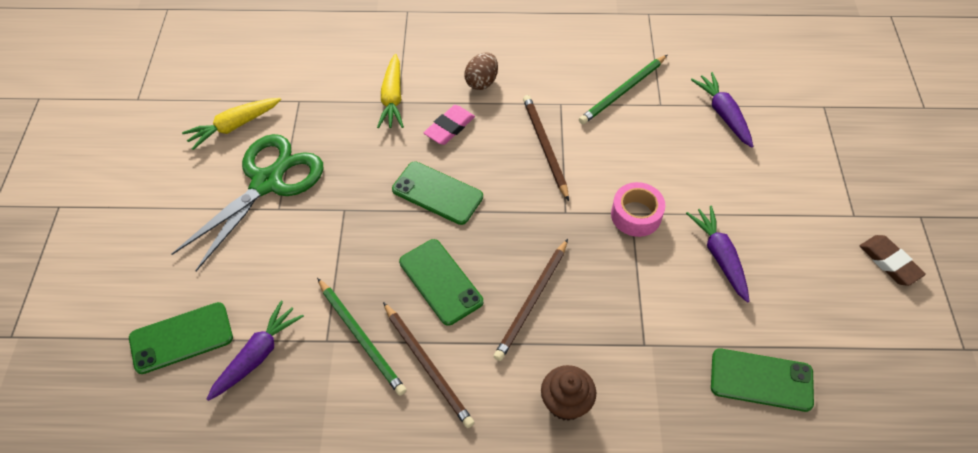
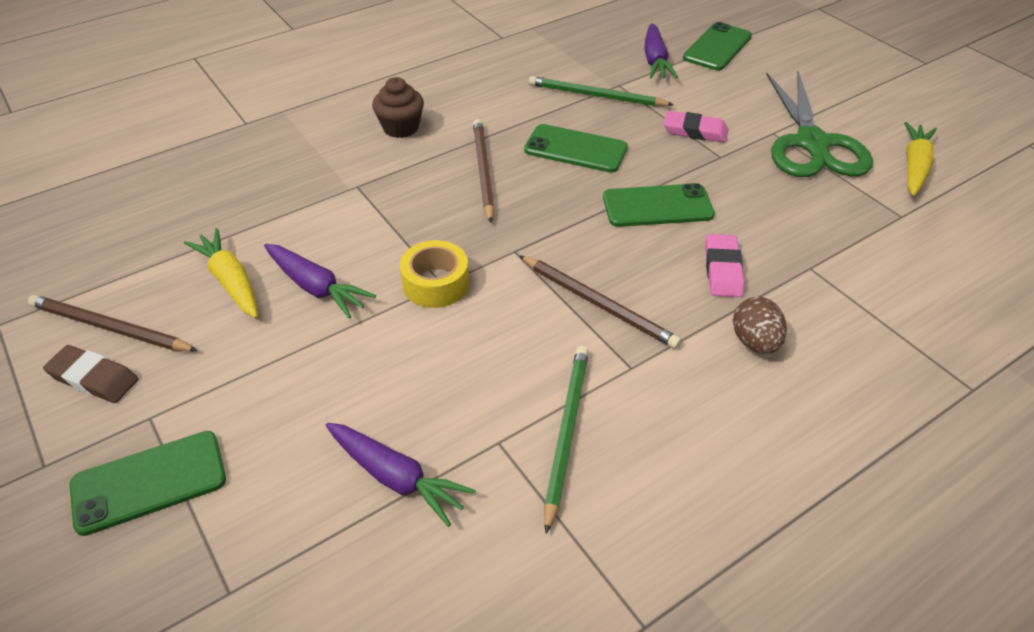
camera: 145 degrees right, 10 degrees down
(331, 245) = (695, 131): none -> pink eraser
(392, 98) = (821, 267): yellow carrot -> yellow carrot (230, 281)
(427, 366) = (528, 103): brown pencil -> brown pencil (110, 327)
(636, 215) = (435, 283): pink tape -> yellow tape
(761, 380) = (231, 207): green phone -> green phone (149, 482)

